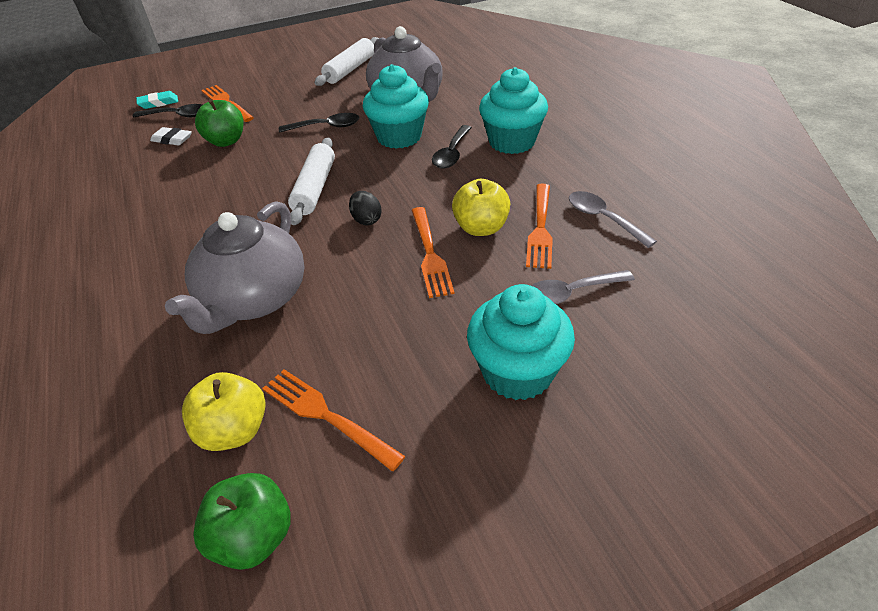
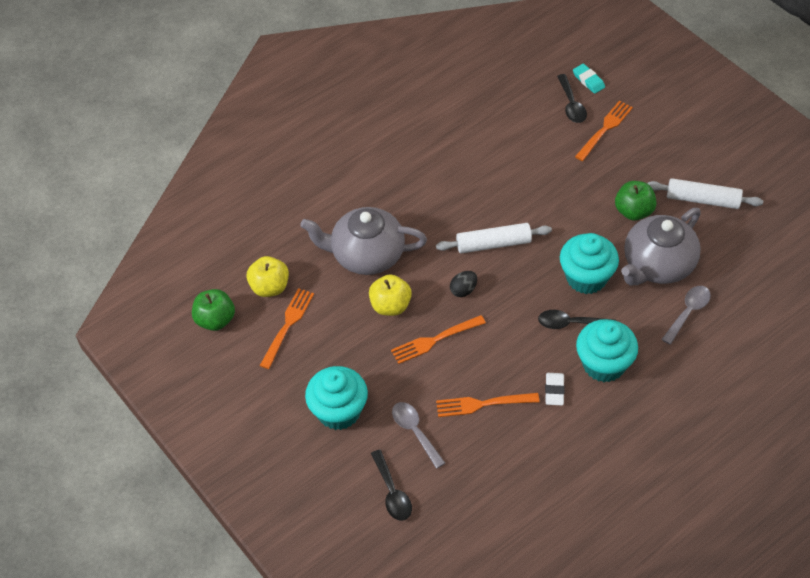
camera: 75 degrees right, 10 degrees up
(172, 139) = (533, 120): white eraser -> white eraser (554, 390)
(226, 141) = (542, 158): green apple -> green apple (633, 211)
(326, 127) = (586, 219): black spoon -> black spoon (392, 492)
(481, 228) = (473, 365): yellow apple -> yellow apple (390, 306)
(603, 219) = (506, 445): grey spoon -> grey spoon (688, 312)

